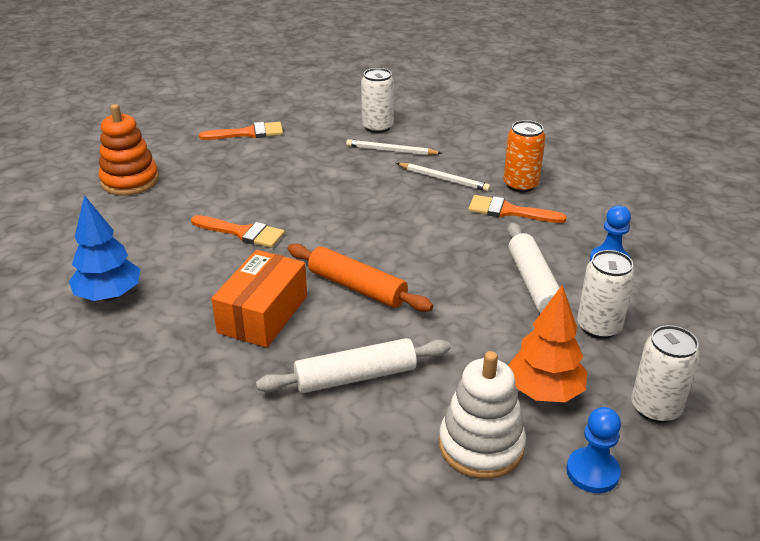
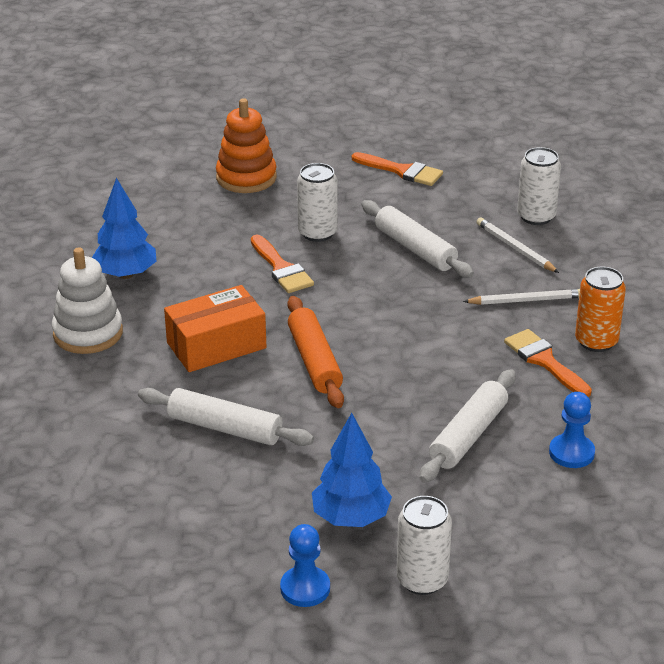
camera: 40 degrees right, 0 degrees up
(325, 178) = (415, 249): none -> white rolling pin
(443, 179) = (526, 300): white pencil -> white pencil turned 75 degrees counterclockwise
(481, 446) = (250, 524): white stacking toy -> white stacking toy (88, 333)
(544, 391) = (351, 518): orange tree -> blue tree
(599, 327) = (472, 498): white can -> white can (317, 233)

